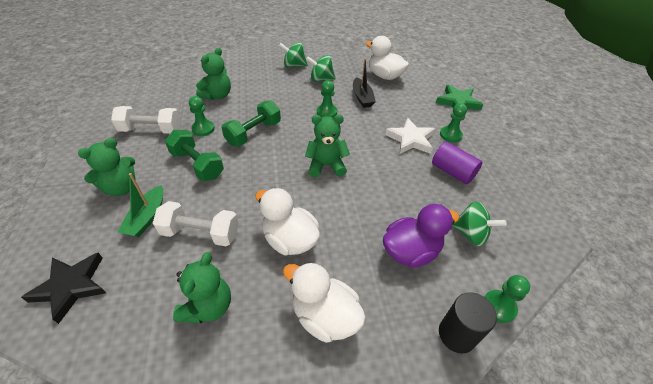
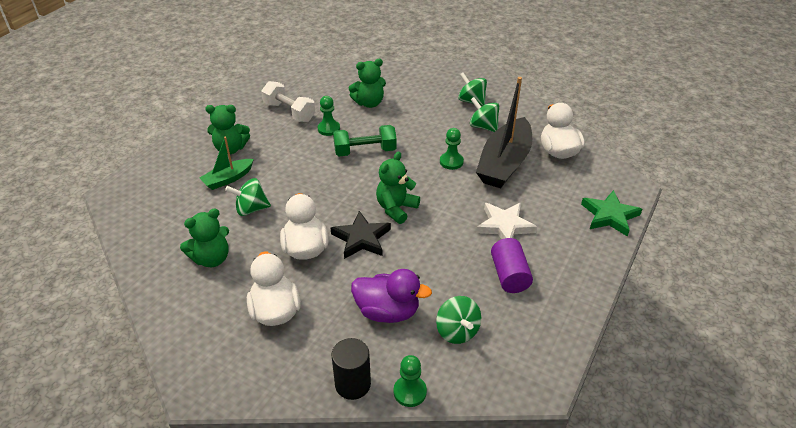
camera: 40 degrees right, 5 degrees down
(71, 287) = (150, 199): black star -> black star (361, 238)
(197, 165) = (296, 157): green dumbbell -> none
(200, 233) = (251, 209): white dumbbell -> green spinning top
(326, 165) = (396, 208): green teddy bear -> green teddy bear turned 90 degrees counterclockwise
(362, 97) = (504, 163): black boat -> black boat, size x1.92
(450, 135) = (554, 243): green pawn -> none

